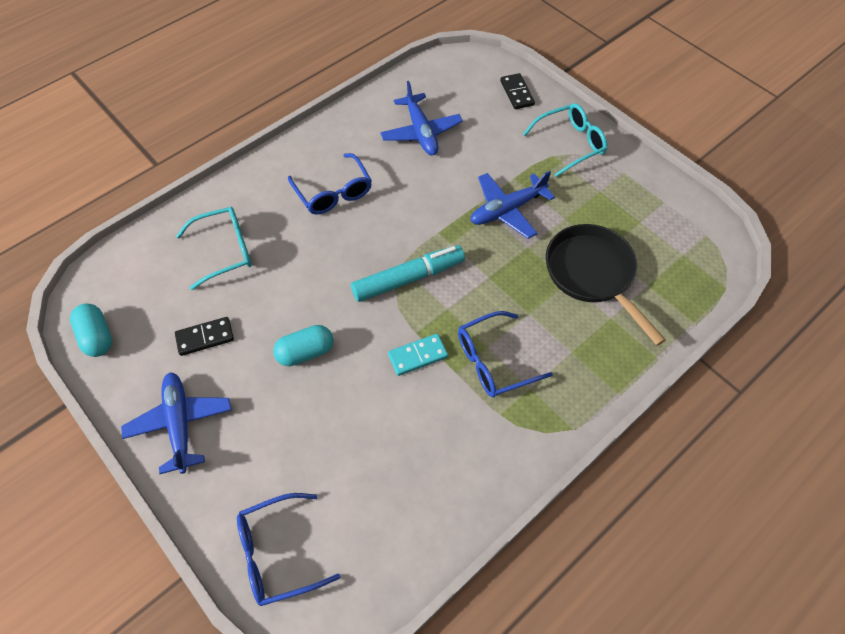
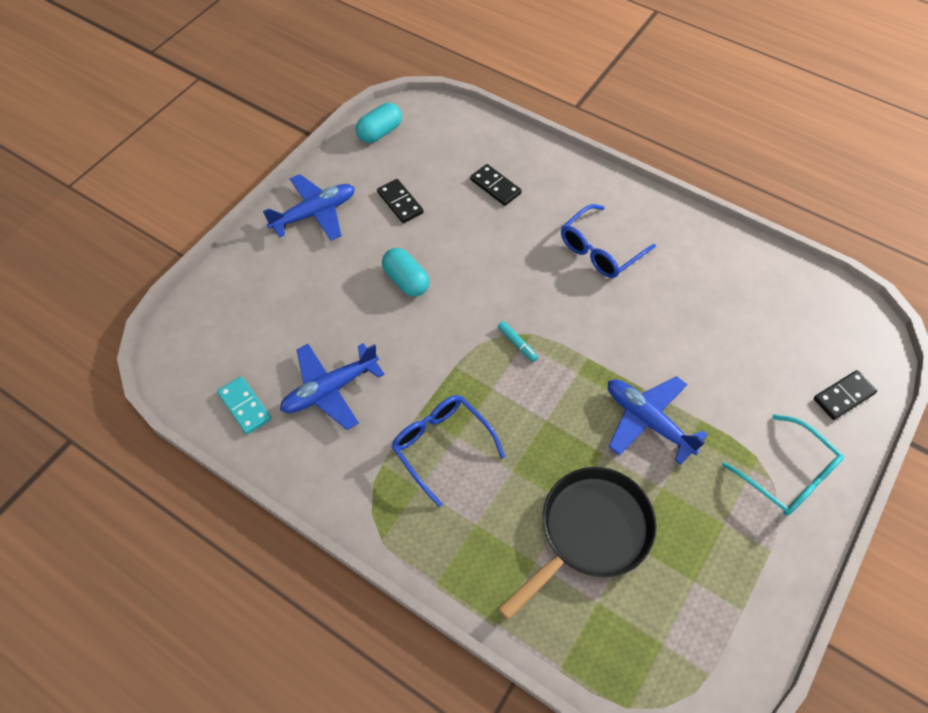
camera: 75 degrees right, 0 degrees up
(225, 251) = (495, 186): turquoise glasses -> black domino
(278, 553) = (215, 316): blue glasses -> none
(408, 278) = (517, 344): turquoise marker -> turquoise marker, size x0.42
(418, 356) = (428, 374): turquoise domino -> turquoise domino (244, 406)
(421, 132) = (723, 308): blue plane -> blue plane (330, 389)

